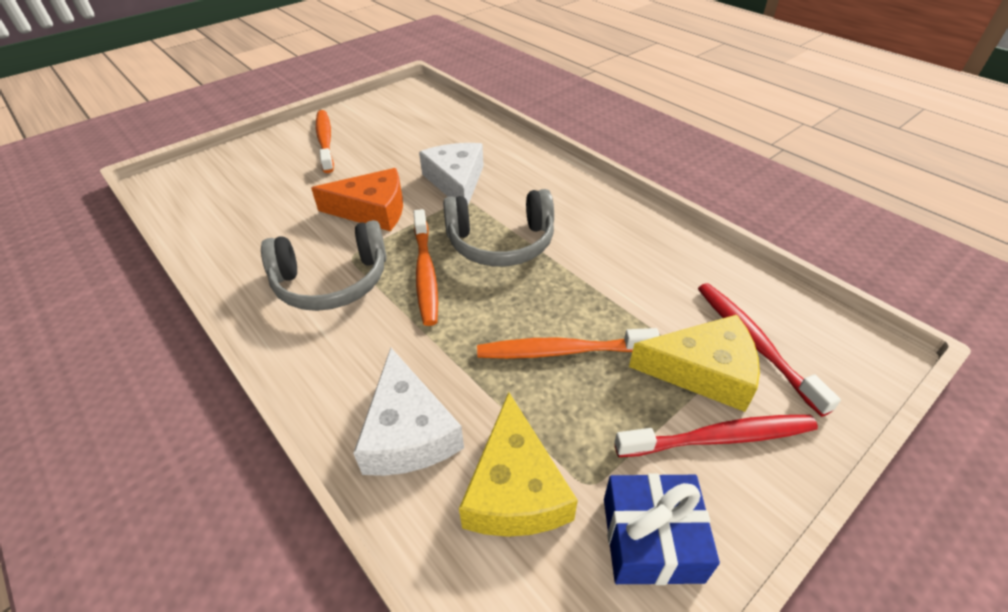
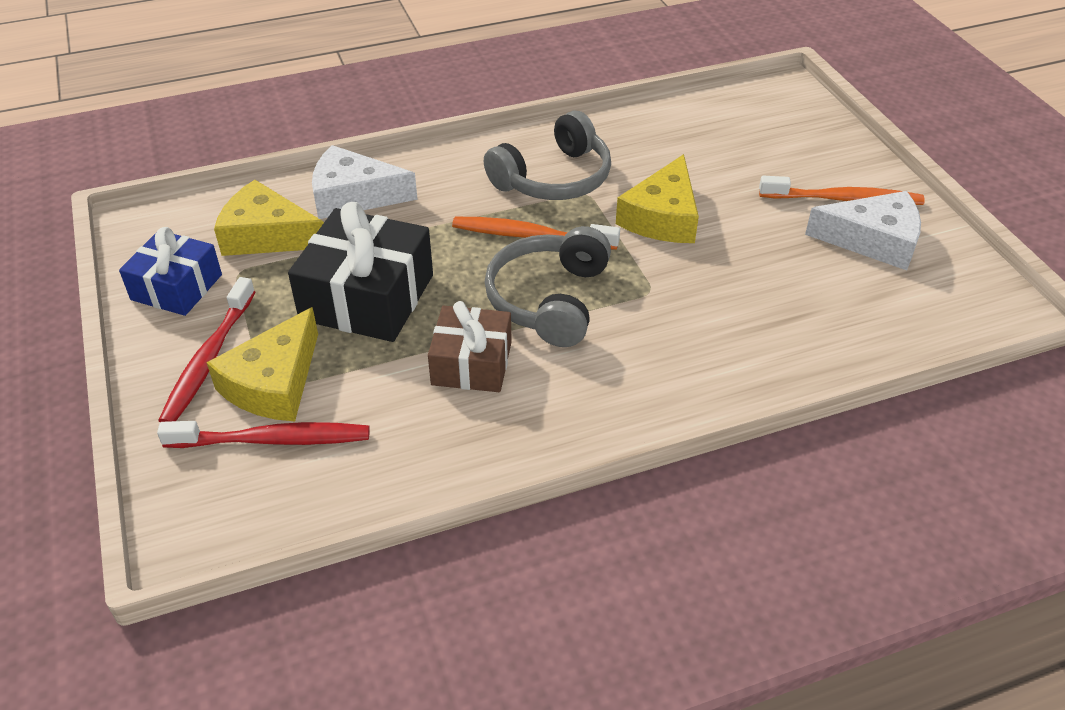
camera: 110 degrees right, 0 degrees up
(332, 281) = (554, 178): grey headphones -> grey headphones turned 135 degrees counterclockwise
(372, 210) = (662, 217): orange cheese -> yellow cheese
(456, 182) = (694, 292): white cheese -> white cheese (873, 240)
(562, 351) = (367, 297): orange toothbrush -> black gift
(593, 262) = (472, 363): none -> brown gift

